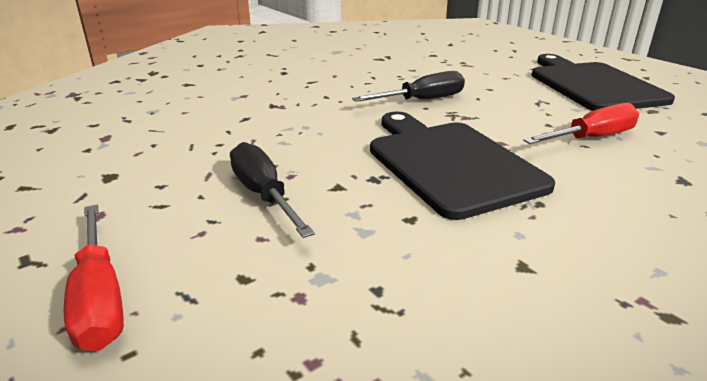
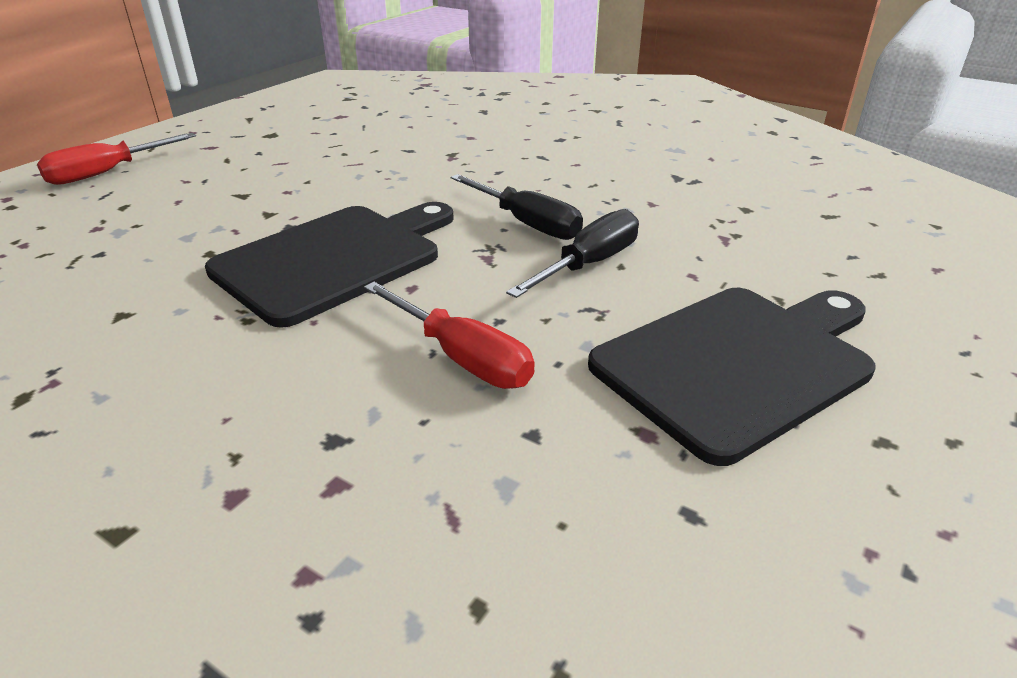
camera: 70 degrees right, 5 degrees up
(263, 194) = (247, 188): black screwdriver -> black screwdriver (589, 264)

